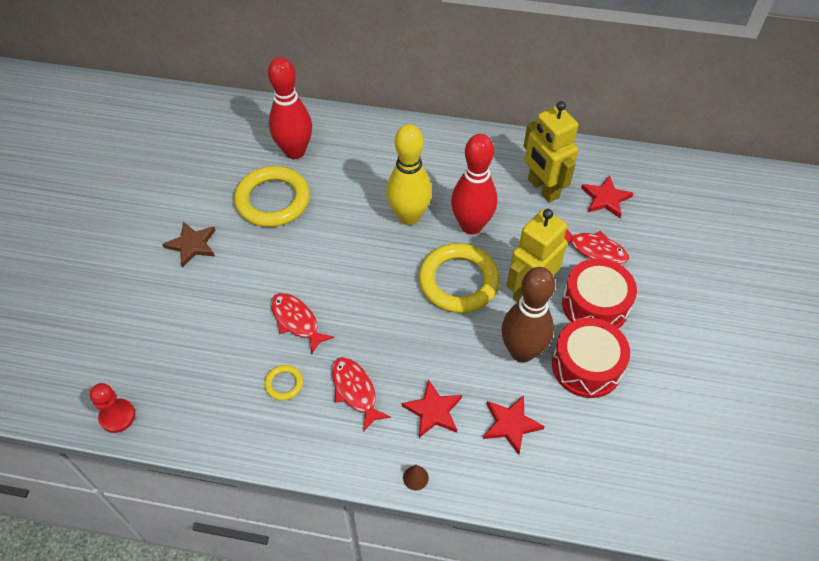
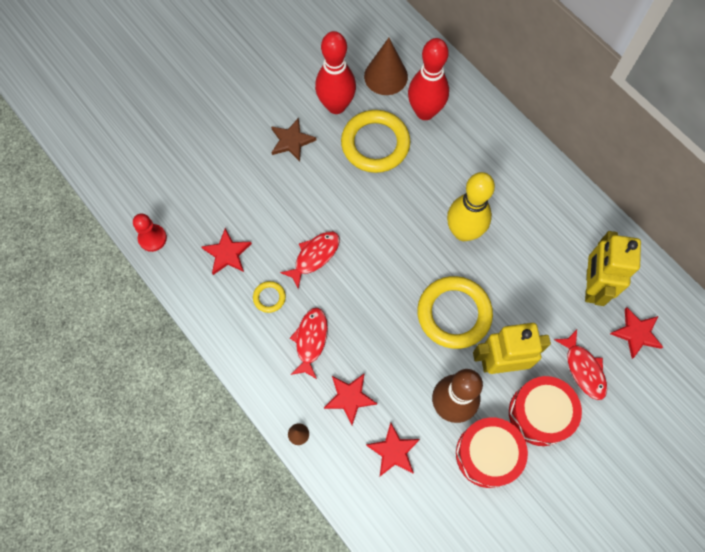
camera: 40 degrees right, 15 degrees up
(209, 376) = (227, 253): none -> red star
(236, 146) = (386, 76): none -> brown cone
(297, 321) = (314, 256): red fish -> red fish turned 45 degrees clockwise
(471, 226) = (504, 275): red bowling pin -> red bowling pin (336, 106)

